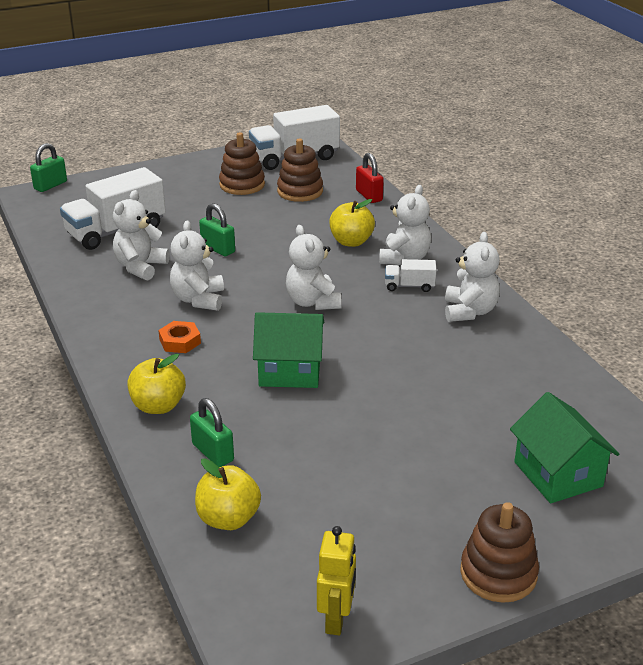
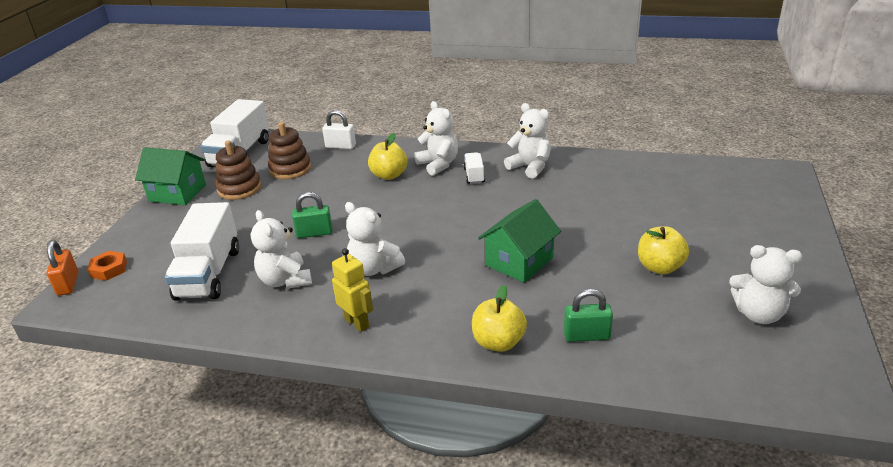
camera: 50 degrees left, 0 degrees up
(50, 185) = (68, 284): green padlock -> orange padlock
(180, 341) = (421, 299): orange nut -> orange nut (109, 269)
(228, 519) = (674, 358): yellow apple -> yellow apple (660, 267)
(313, 302) = (444, 219): white teddy bear -> white teddy bear (759, 314)
(336, 619) = (818, 348): yellow robot -> yellow robot (357, 323)
(369, 196) = (340, 146): red padlock -> white padlock
(409, 286) = (474, 176): white truck -> white truck turned 135 degrees clockwise
(498, 573) = (808, 265): brown stacking toy -> none
(558, 474) = (727, 206): green house -> green house (177, 193)

